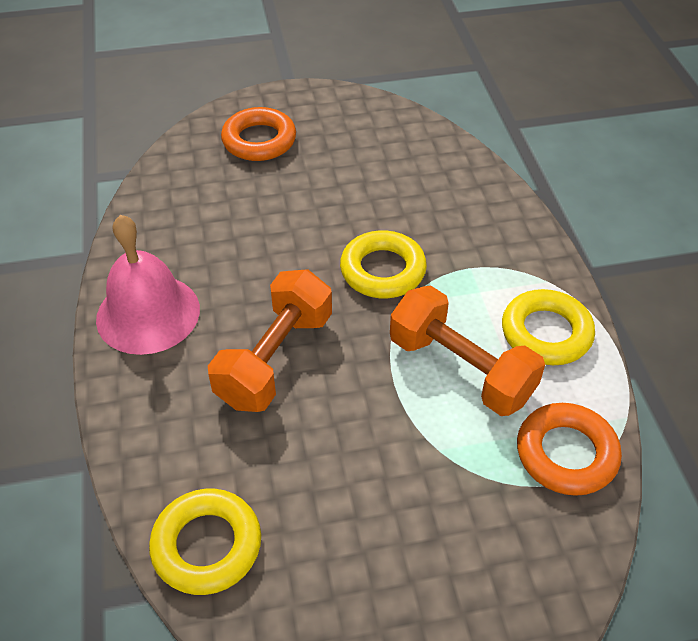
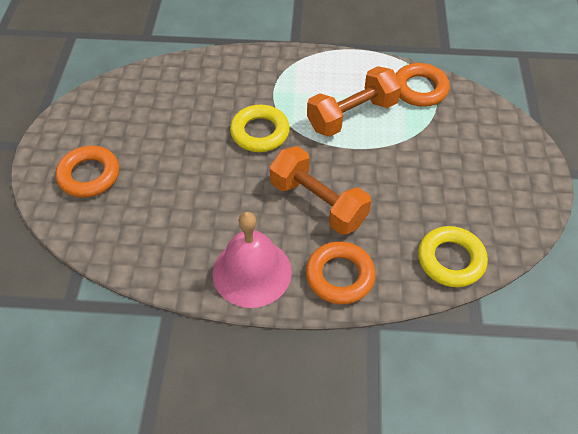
camera: 75 degrees left, 5 degrees up
(155, 406) = (340, 276): none -> orange ring
(546, 333) = (336, 73): yellow ring -> none

